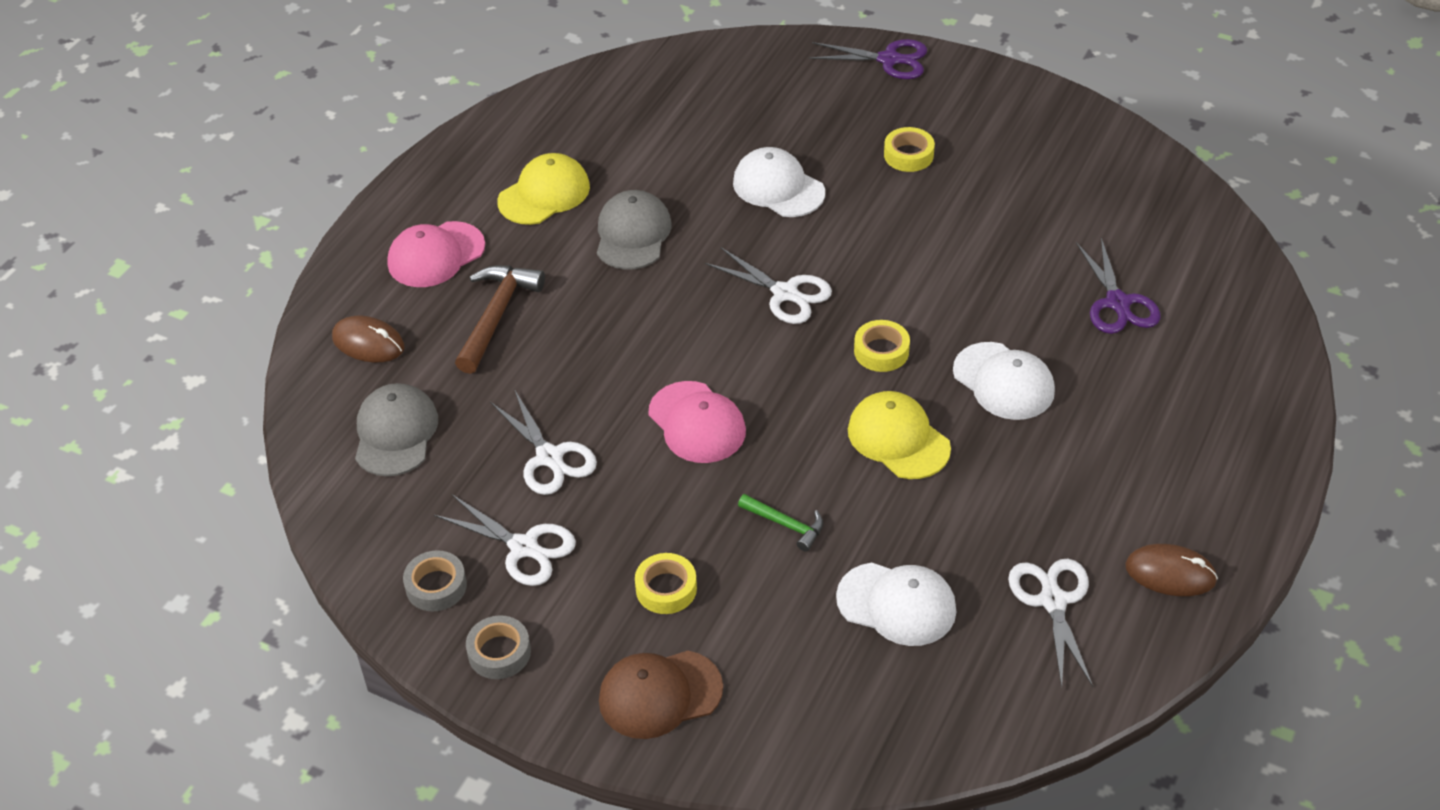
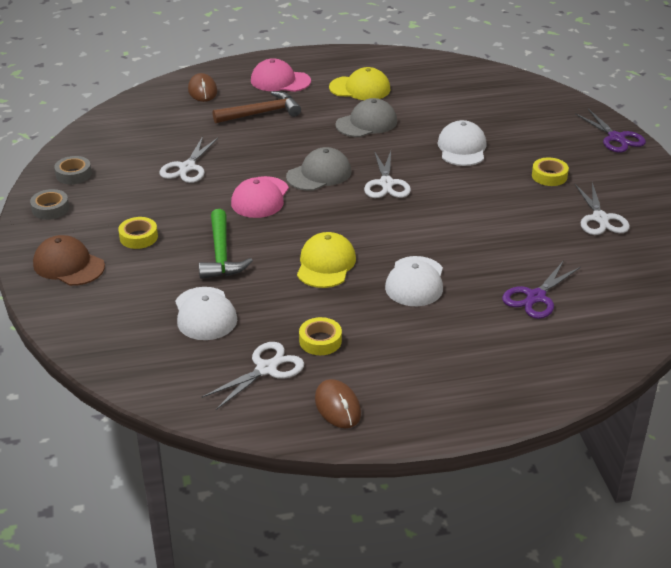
camera: 50 degrees right, 10 degrees down
(395, 433) = (155, 122): grey cap -> grey cap (319, 174)
(524, 547) = (122, 186): white scissors -> white scissors (600, 219)
(786, 525) = (221, 254): green hammer -> green hammer, size x1.74
(881, 351) = (384, 231): yellow tape -> yellow tape (320, 341)

